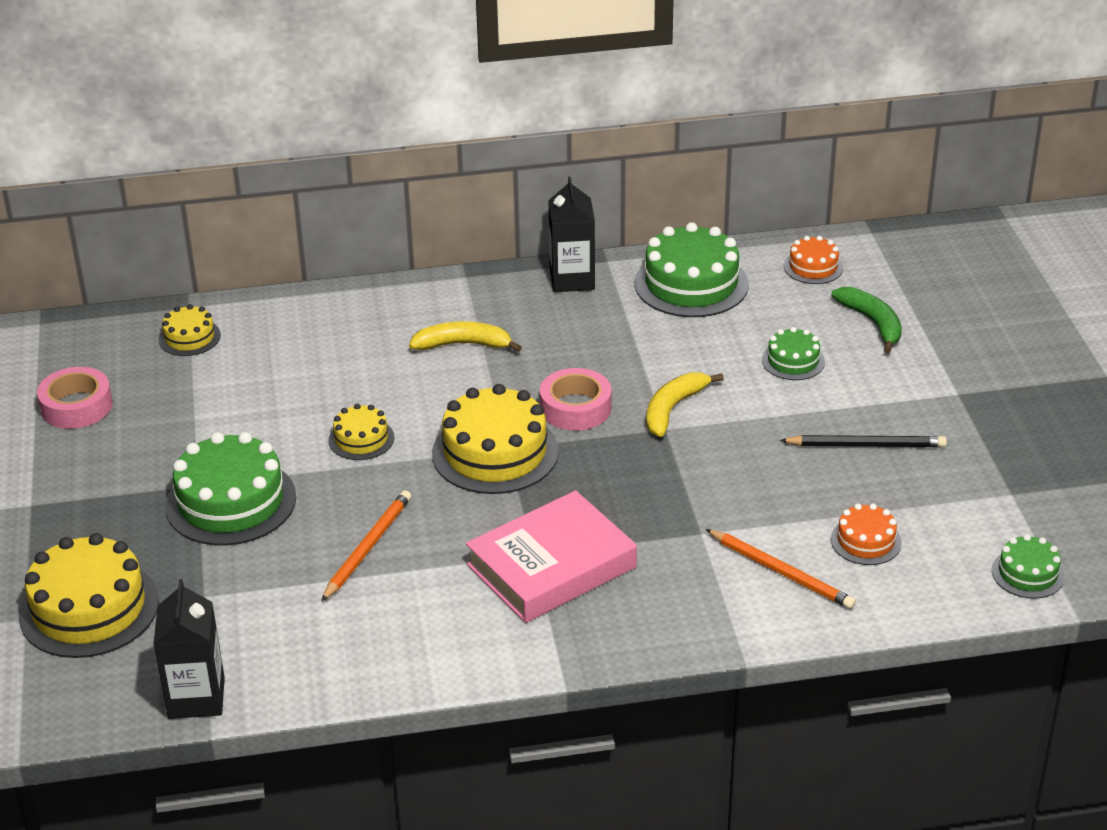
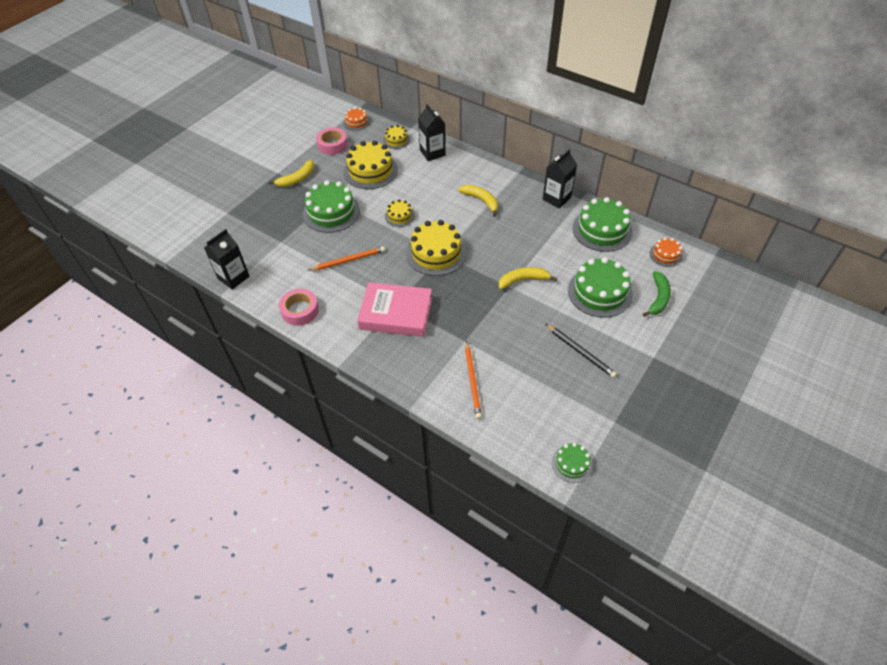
camera: 45 degrees right, 15 degrees up
(87, 491) = (297, 179): none -> yellow banana
(89, 608) = (246, 222): yellow cake -> yellow cake (370, 171)
(283, 323) = (432, 153): none -> black carton
(575, 408) = (487, 254): pink tape -> pink tape (300, 310)
(793, 361) = (599, 292): green cake -> green cake, size x1.90
(866, 541) = (523, 394): orange cake -> orange cake (356, 122)

